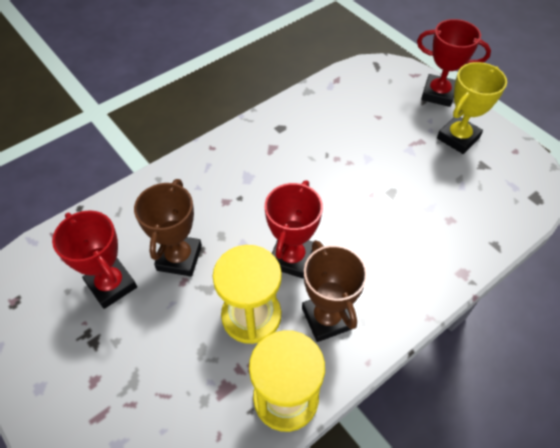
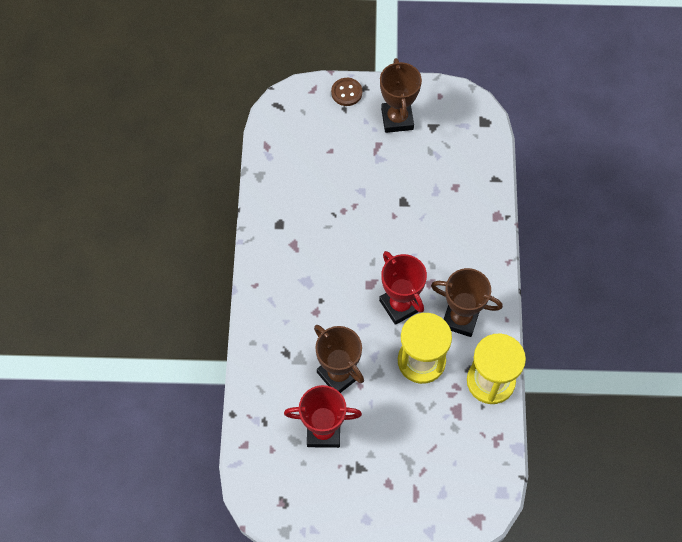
camera: 50 degrees left, 10 degrees up
(438, 94) = (346, 92): red trophy -> brown button
(458, 138) = (397, 119): yellow trophy -> brown trophy

